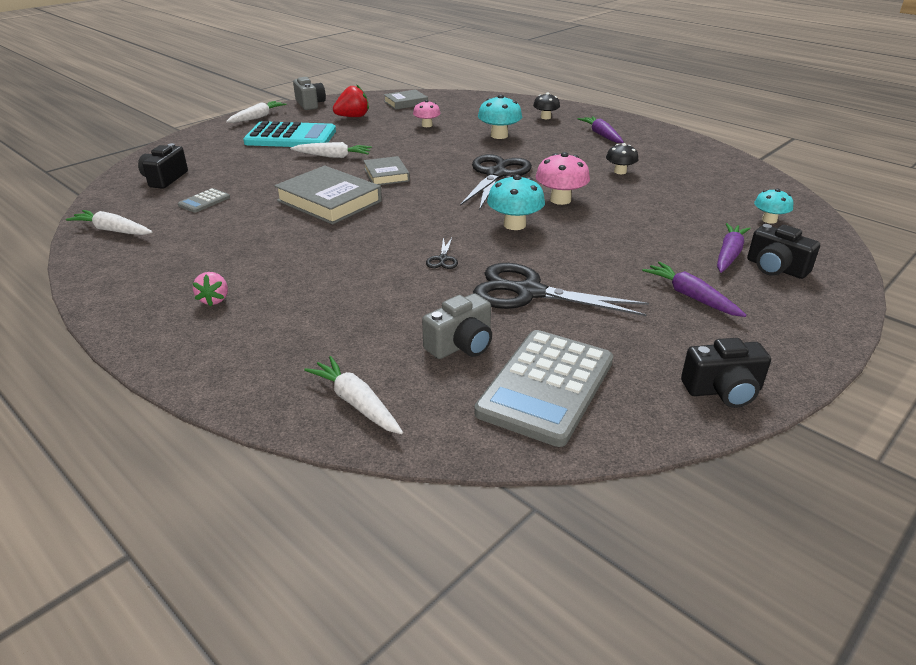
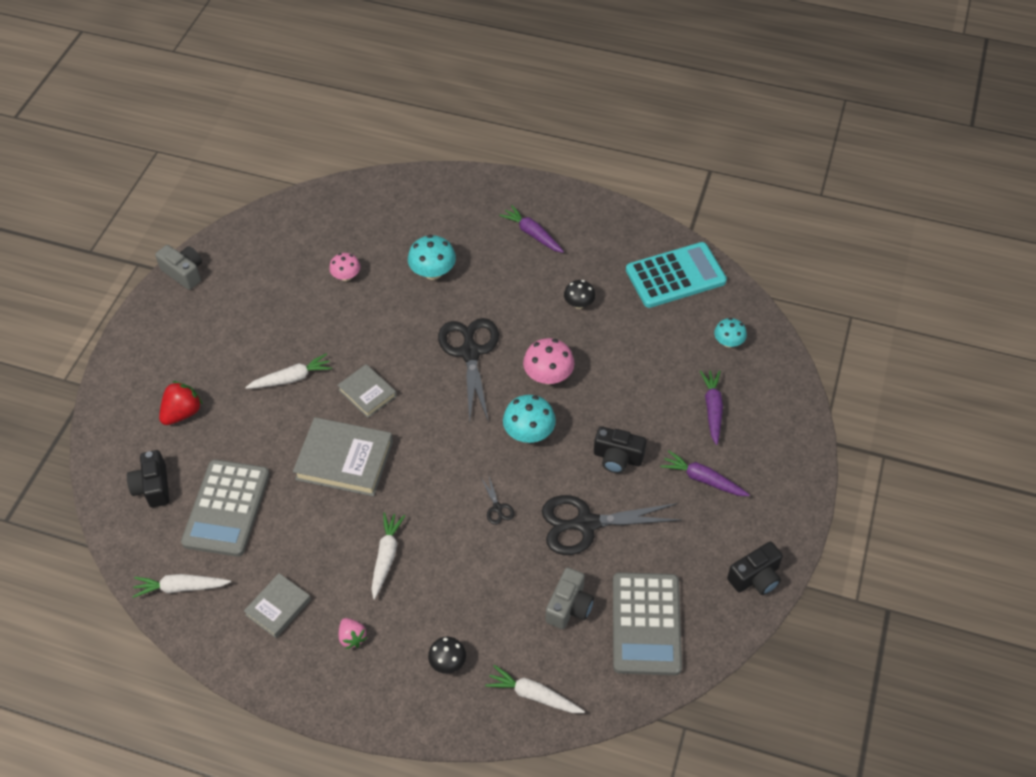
camera: 25 degrees left, 20 degrees up
(204, 201) = (226, 508): grey calculator -> grey calculator, size x2.23
(257, 117) = (147, 326): white carrot -> white carrot (386, 557)
(291, 137) = (218, 356): turquoise calculator -> turquoise calculator (675, 276)
(353, 117) = (254, 286): red strawberry -> red strawberry (182, 413)
(405, 103) = (291, 231): grey book -> grey book (278, 607)
(545, 117) = (460, 213): black mushroom -> black mushroom (448, 662)
(775, 268) = (751, 415): black camera -> black camera (617, 458)

